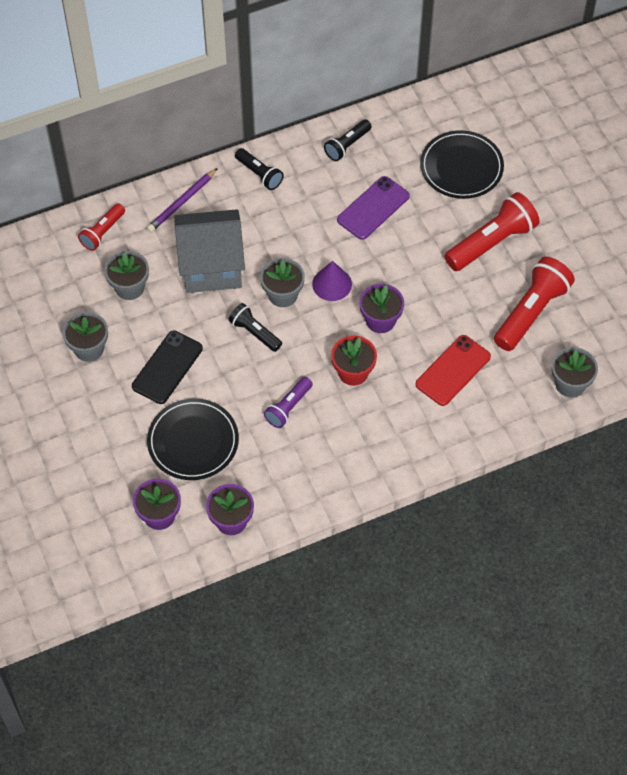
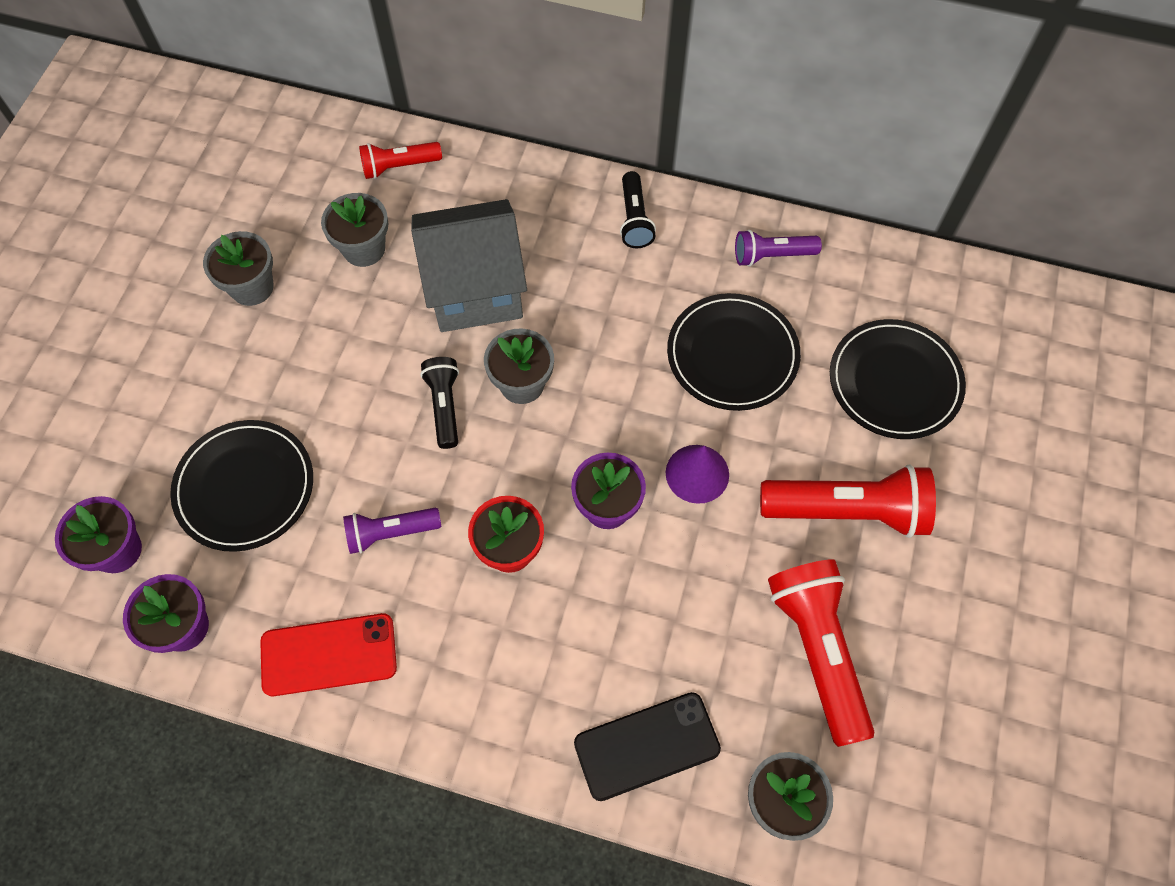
camera: 40 degrees right, 5 degrees up
(167, 367) = (308, 373): black phone -> black phone (646, 745)
(182, 202) = (516, 192): purple pencil -> none
(211, 266) = (475, 289): grey house -> grey house turned 45 degrees counterclockwise
(332, 284) = (592, 414): purple cone -> purple cone (697, 473)
(347, 145) = (771, 255): black flashlight -> purple flashlight
(373, 208) = (732, 354): purple phone -> black plate
(453, 370) = (637, 649): red phone -> red phone (329, 654)
(531, 312) = (817, 650): red flashlight -> red flashlight turned 90 degrees counterclockwise

